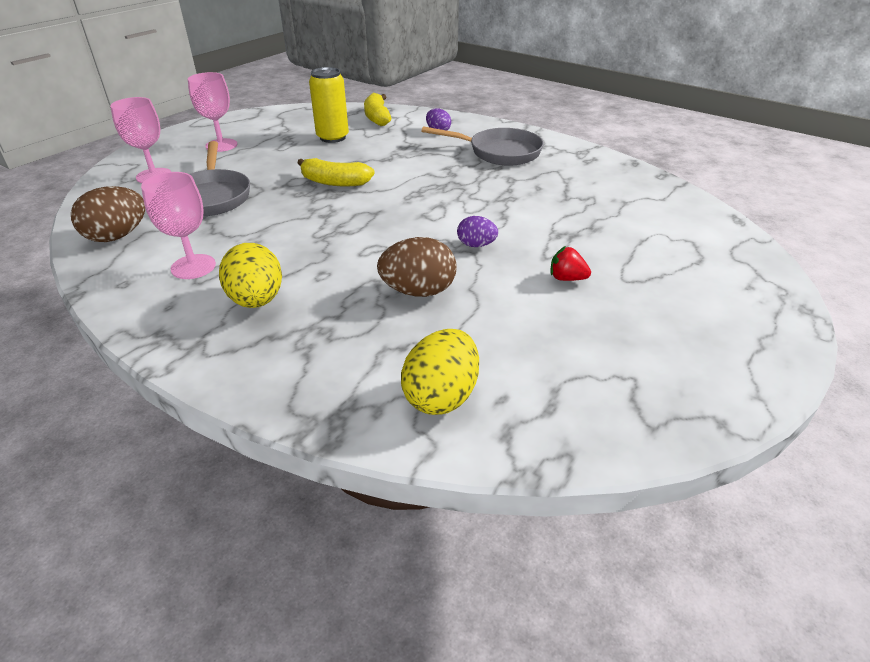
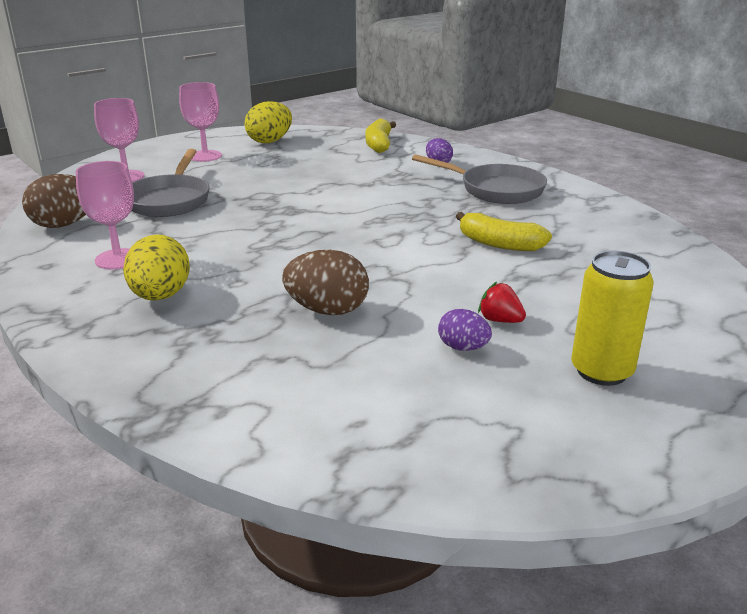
camera: 15 degrees right, 10 degrees down
(332, 137) = (321, 159): yellow can -> yellow can (601, 371)
(335, 182) = (299, 200): yellow banana -> yellow banana (499, 244)
(441, 396) = (294, 409): yellow egg -> yellow egg (270, 141)
(476, 245) = (416, 275): purple egg -> purple egg (463, 348)

